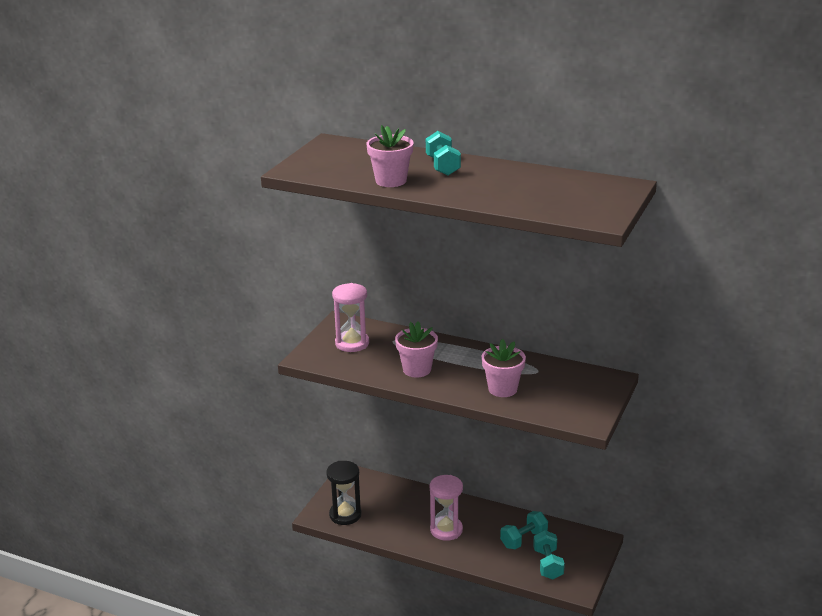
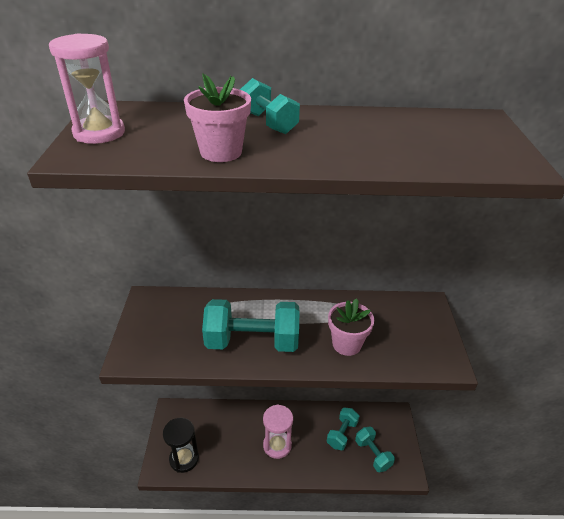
camera: 25 degrees left, 10 degrees up
(352, 343) = (170, 324): pink hourglass -> pink hourglass (99, 133)
(417, 369) = (252, 341): pink flower pot -> turquoise dumbbell

